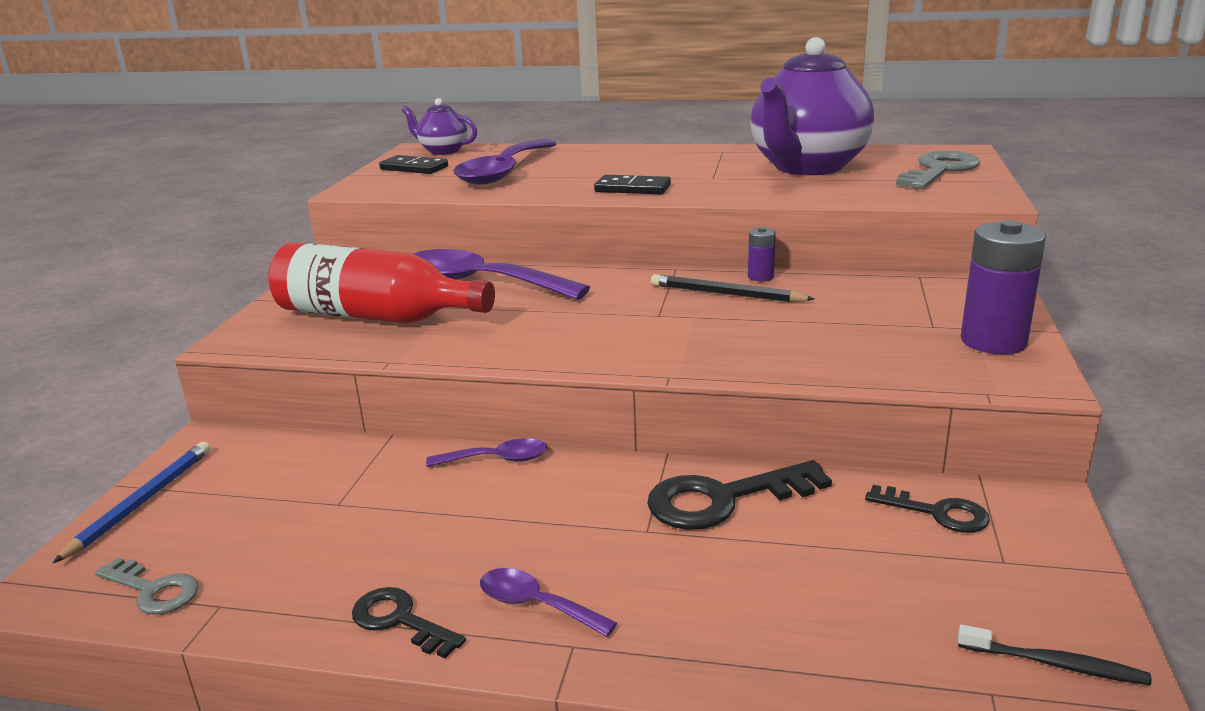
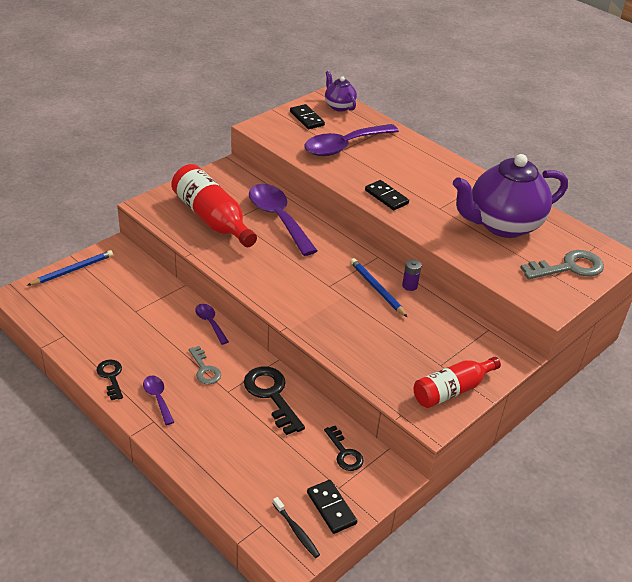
camera: 30 degrees right, 15 degrees up
(153, 590) = (49, 316): grey key -> grey key (205, 369)
(497, 459) = (210, 323): purple spoon -> purple spoon turned 150 degrees counterclockwise
(723, 499) = (271, 395): black key -> black key turned 45 degrees clockwise
(726, 294) = (377, 289): black pencil -> blue pencil
(993, 341) = (452, 390): purple battery -> red bottle
(1042, 595) = (331, 508): none -> black domino

